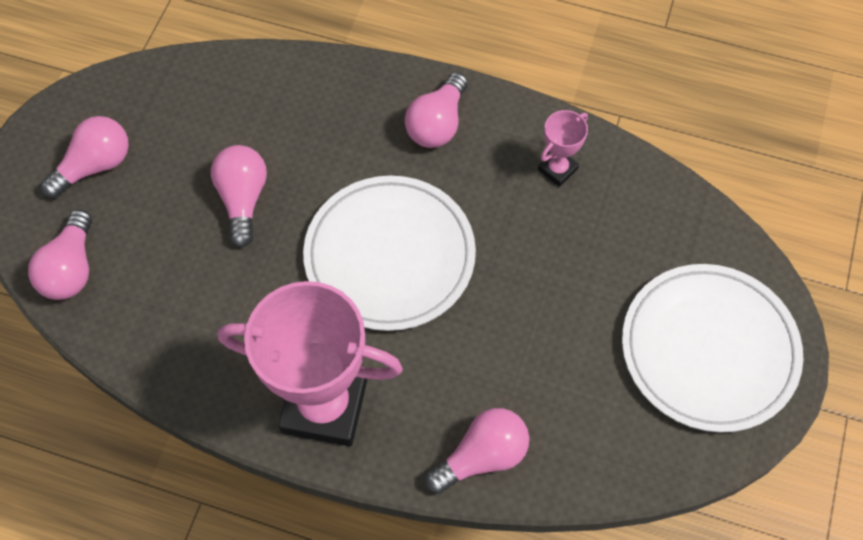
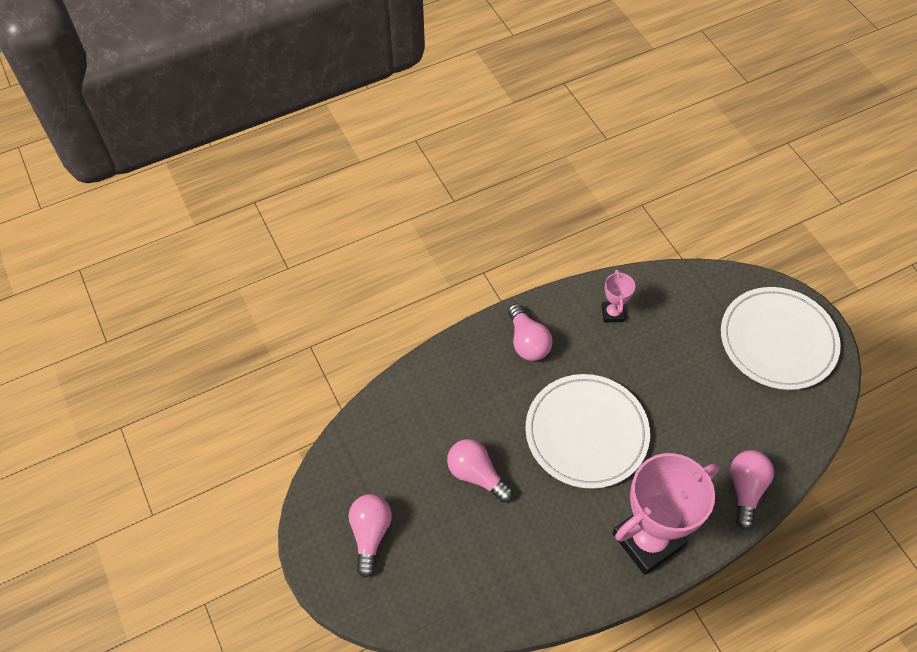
camera: 45 degrees left, 5 degrees down
(71, 269) = (429, 603): pink light bulb -> none

